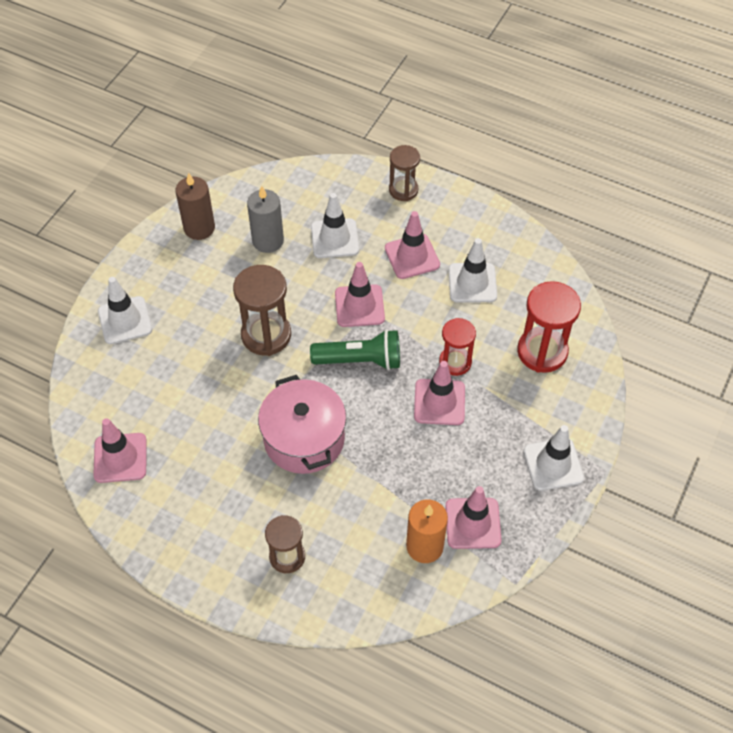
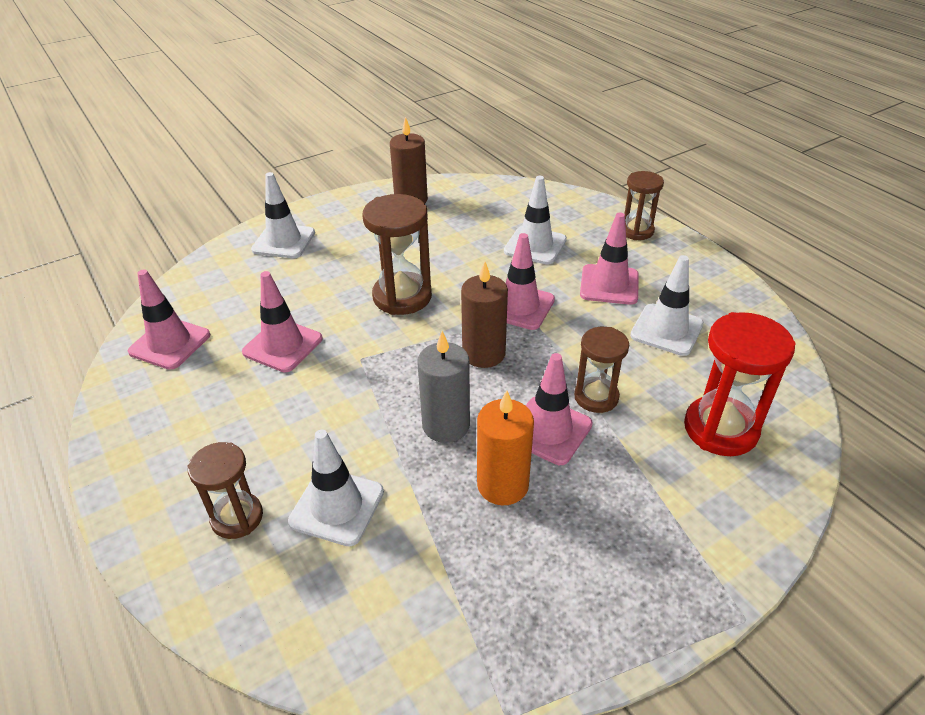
camera: 30 degrees right, 15 degrees down
(268, 241) = (467, 227): grey candle -> grey candle (446, 425)
(304, 439) = (362, 402): pink pot -> none
(360, 360) = (483, 353): green flashlight -> brown candle
(424, 546) = (411, 591): orange candle -> orange candle (502, 485)
(455, 362) = (596, 397): red hourglass -> brown hourglass
(473, 523) = (498, 594): pink traffic cone -> pink traffic cone (283, 345)
(553, 464) = (664, 571): white traffic cone -> white traffic cone (337, 506)

